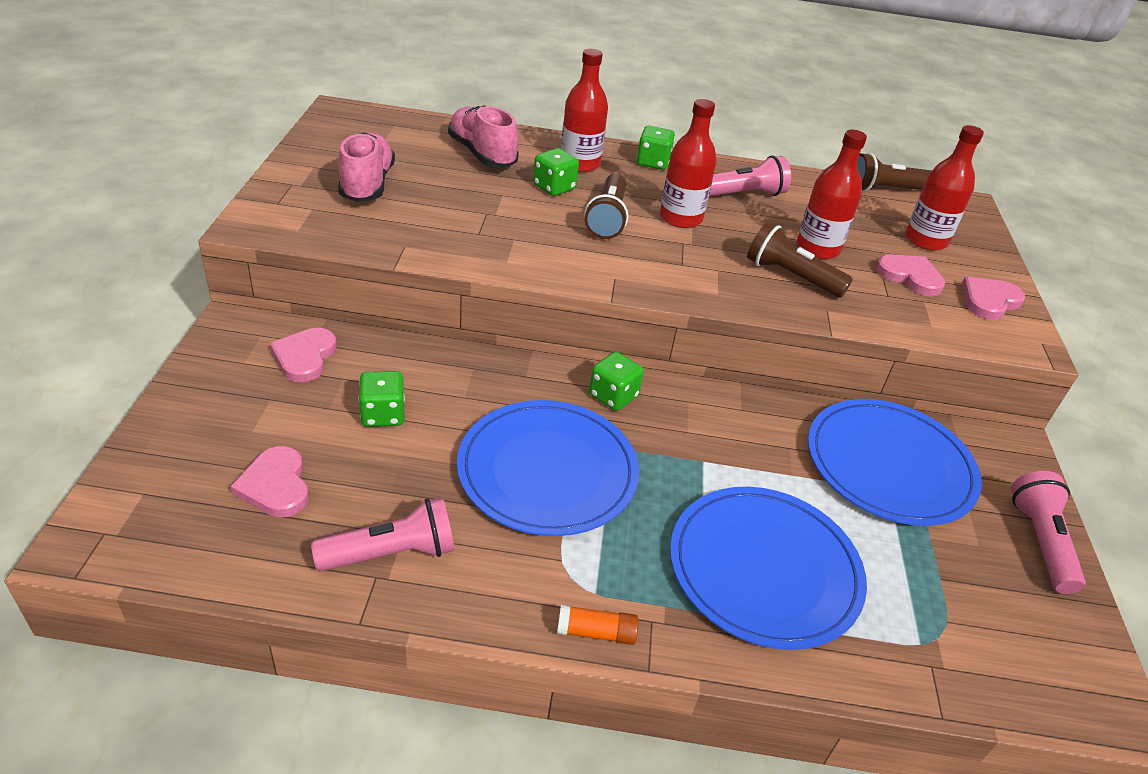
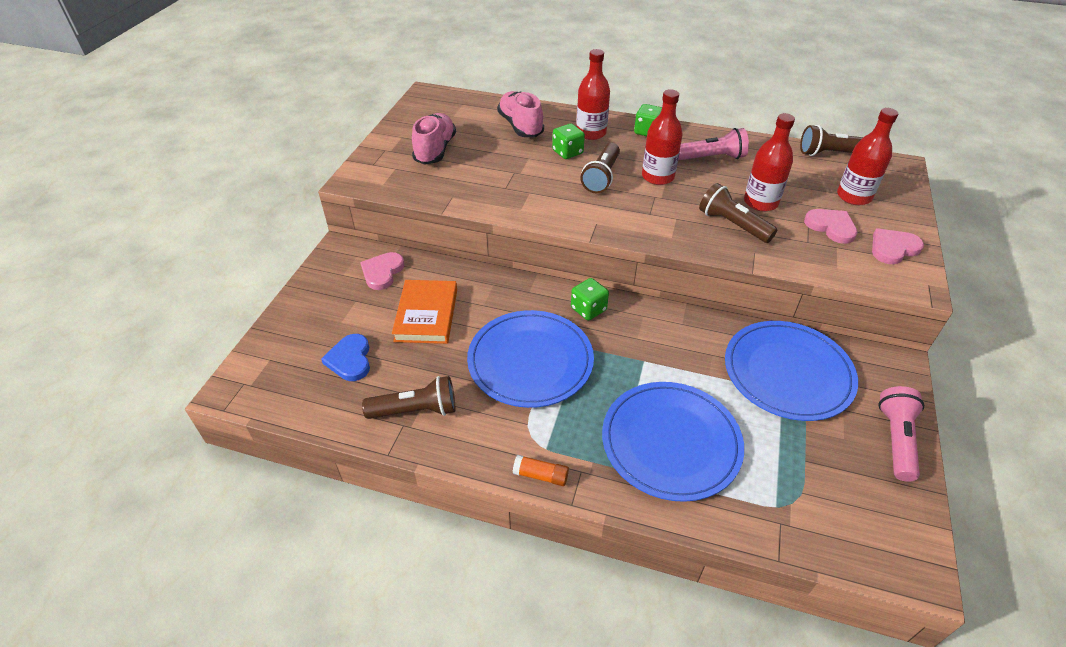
camera: 15 degrees right, 5 degrees up
(275, 485) = (350, 359): pink heart -> blue heart
(383, 414) = (426, 315): green dice -> orange book
(391, 553) = (416, 410): pink flashlight -> brown flashlight

